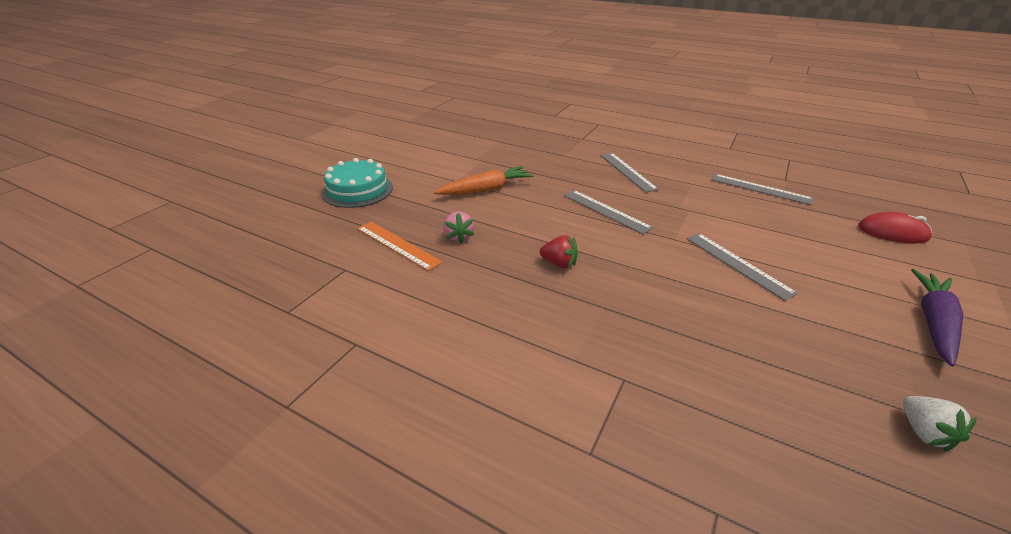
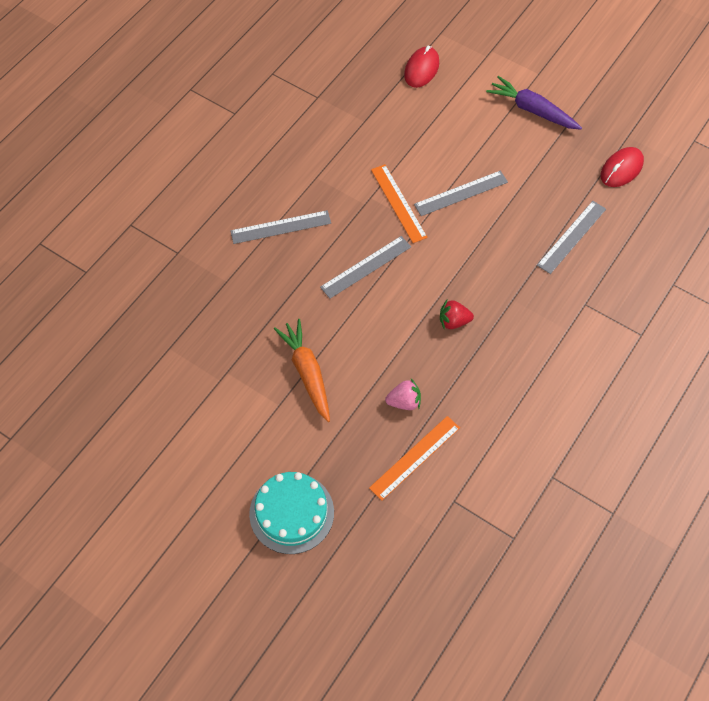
camera: 85 degrees left, 25 degrees up
(559, 263) = (453, 321): red strawberry -> red strawberry turned 120 degrees counterclockwise
(693, 225) = (398, 203): none -> orange ruler
(760, 189) = (335, 125): grey ruler -> grey ruler (571, 237)
(924, 433) = (621, 169): white strawberry -> red mouse

